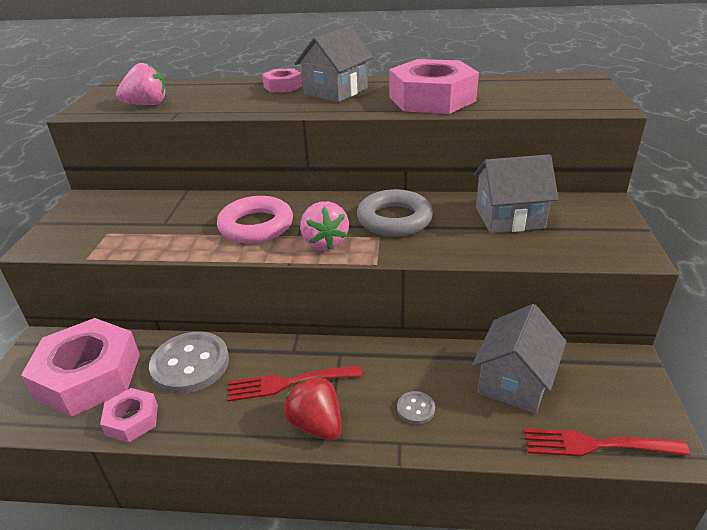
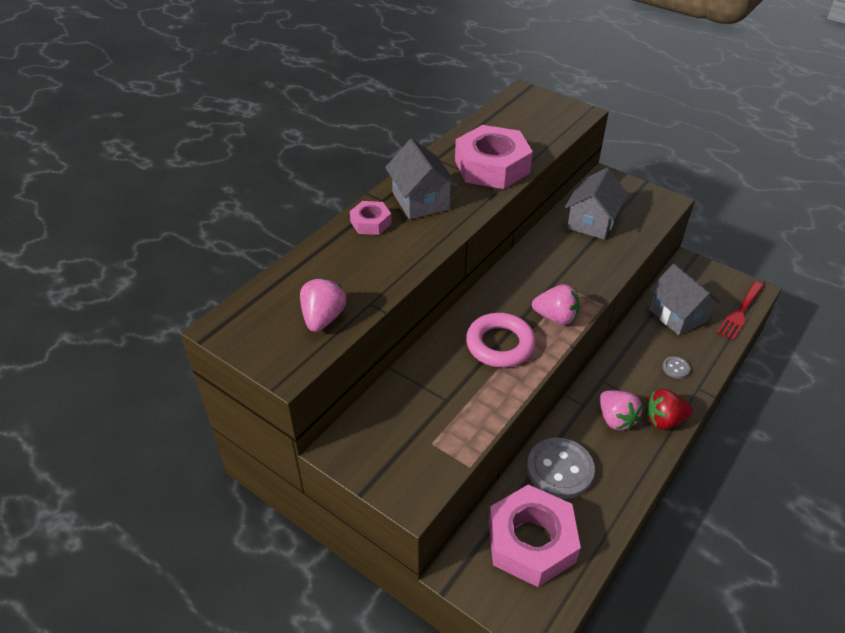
camera: 60 degrees left, 10 degrees up
(132, 420) = (602, 522): pink nut -> none
(289, 383) = (616, 419): red fork -> pink strawberry
(394, 219) = (551, 271): grey ring -> none

